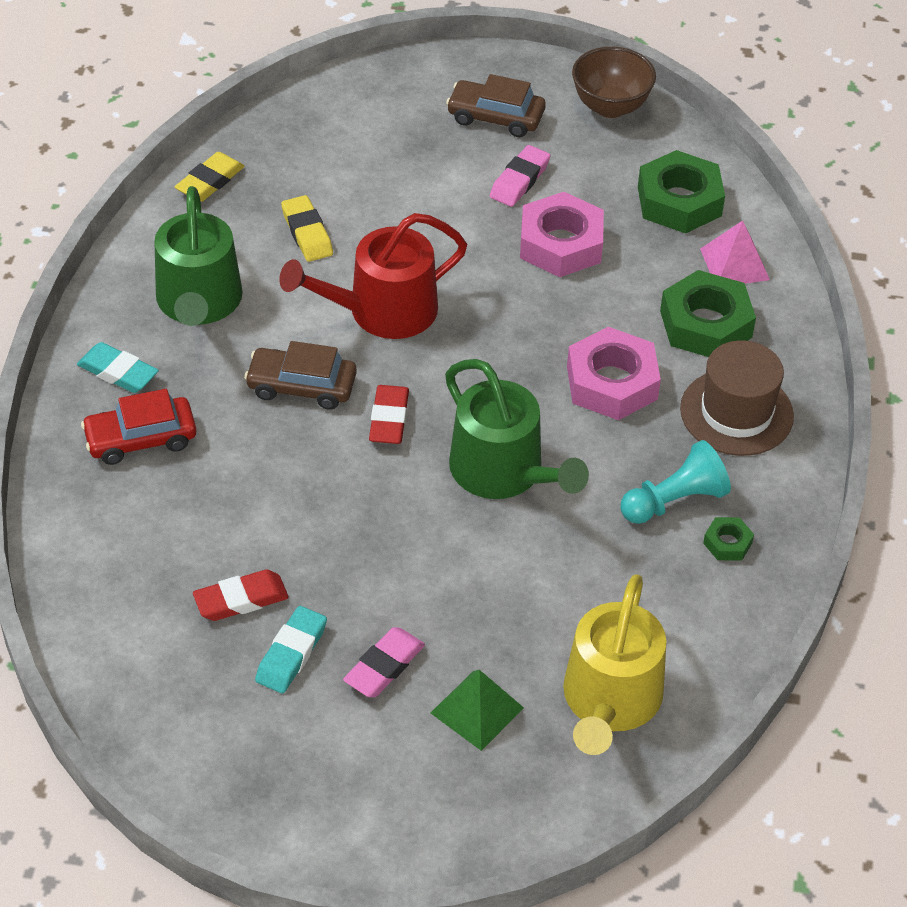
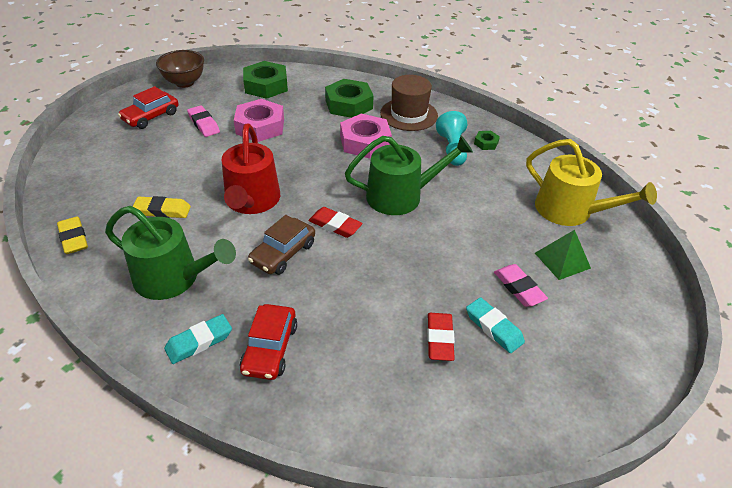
camera: 65 degrees left, 5 degrees down
(495, 117) = (151, 116): brown car -> red car
(735, 264) = (318, 85): pink pyramid -> none

